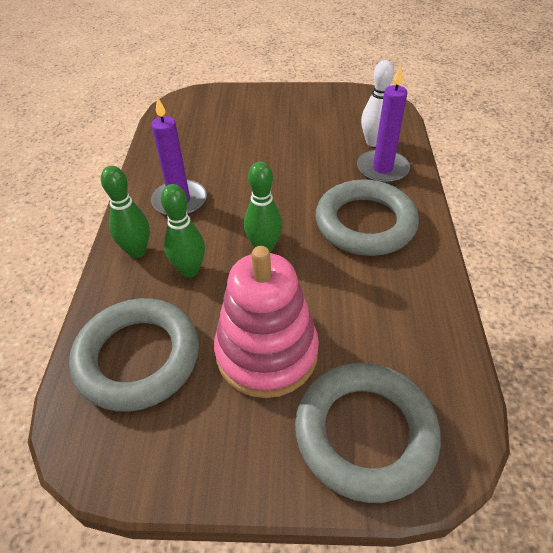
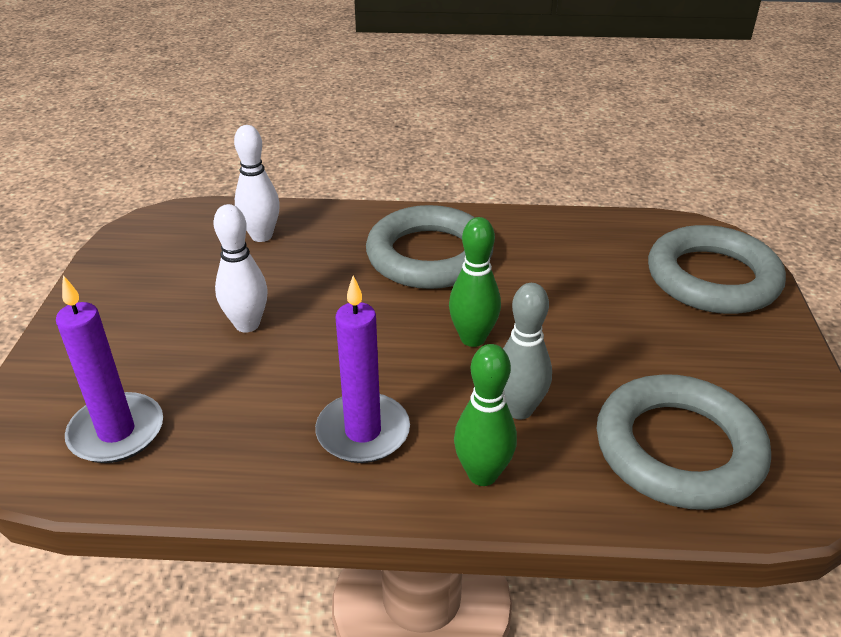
camera: 90 degrees left, 10 degrees down
(189, 270) = (519, 409): green bowling pin -> grey bowling pin
(267, 353) = (640, 337): pink stacking toy -> none
(276, 148) = (247, 324): none -> white bowling pin
(382, 169) = (324, 234): purple candle -> purple candle (116, 432)

